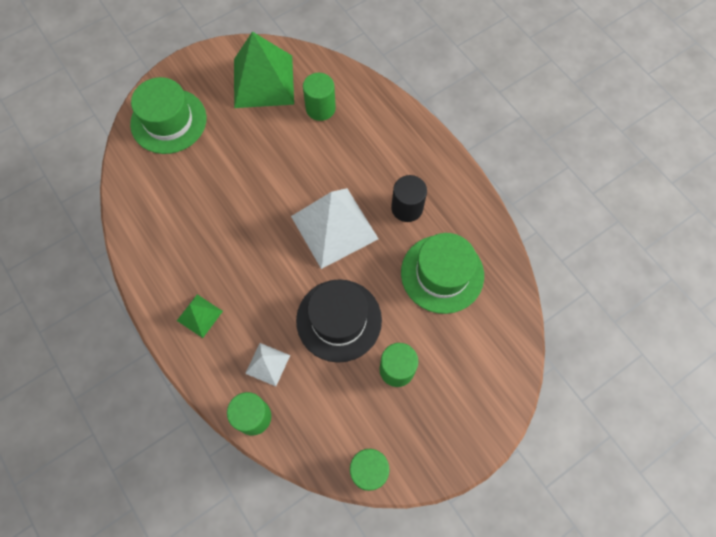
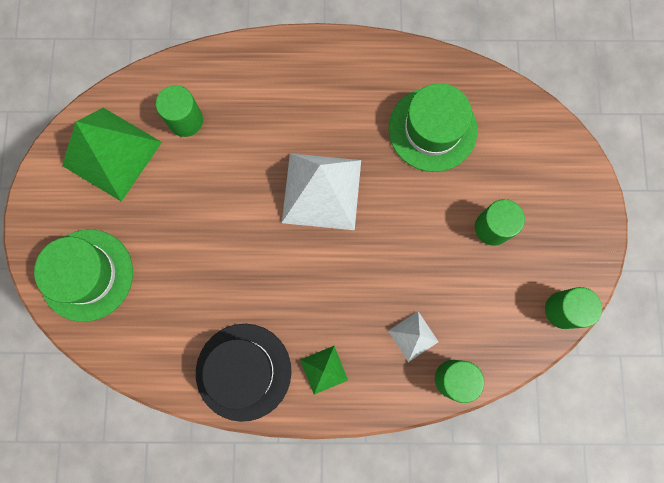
camera: 55 degrees left, 10 degrees up
(339, 320) = (414, 247): black hat -> black hat (243, 371)
(407, 208) = (348, 114): black cylinder -> none

